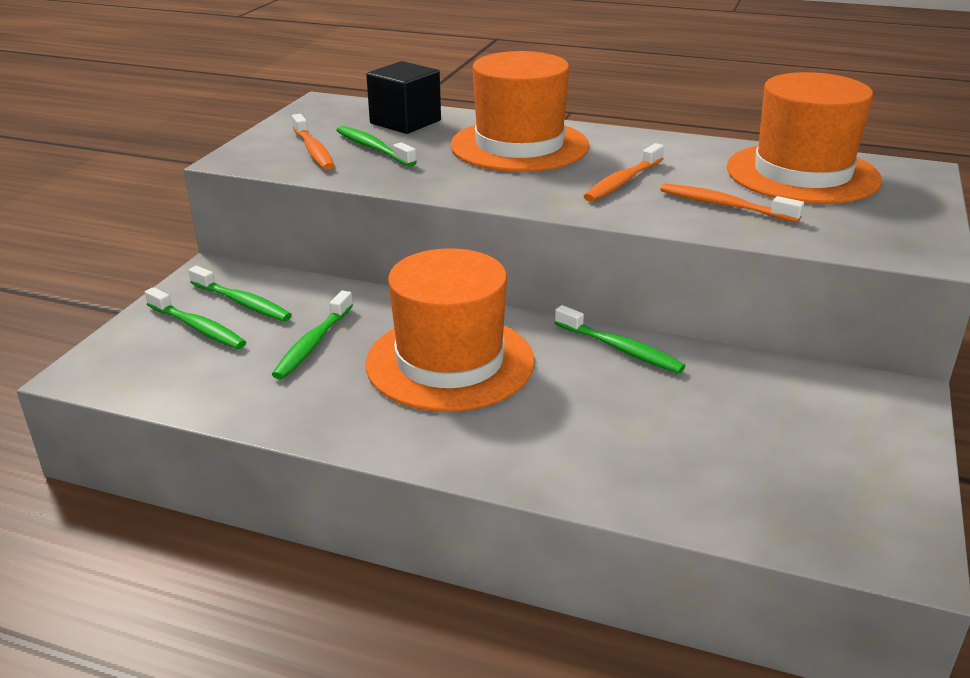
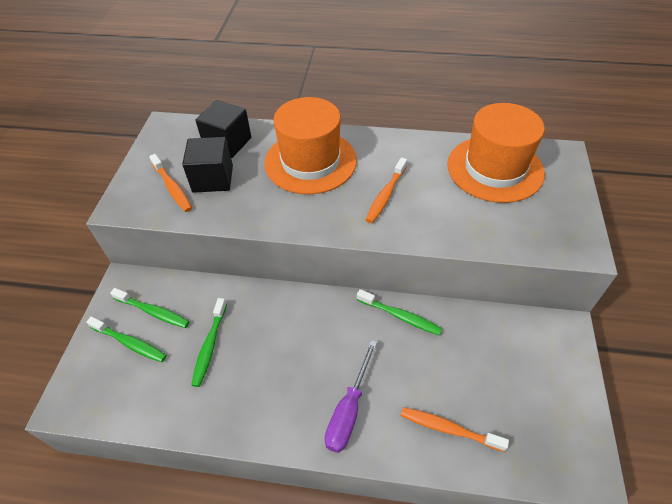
camera: 10 degrees left, 20 degrees up
(373, 148) = (213, 178): green toothbrush -> black cube
(450, 362) = (300, 348): orange hat -> none
(506, 432) = (348, 410): none -> purple screwdriver
(724, 205) = (454, 213): orange toothbrush -> orange toothbrush (448, 428)

